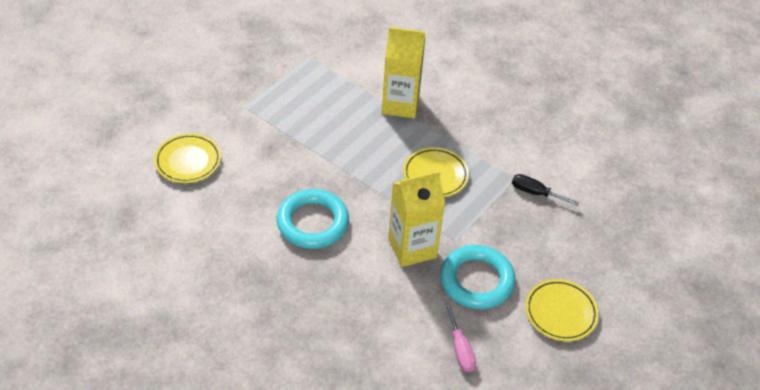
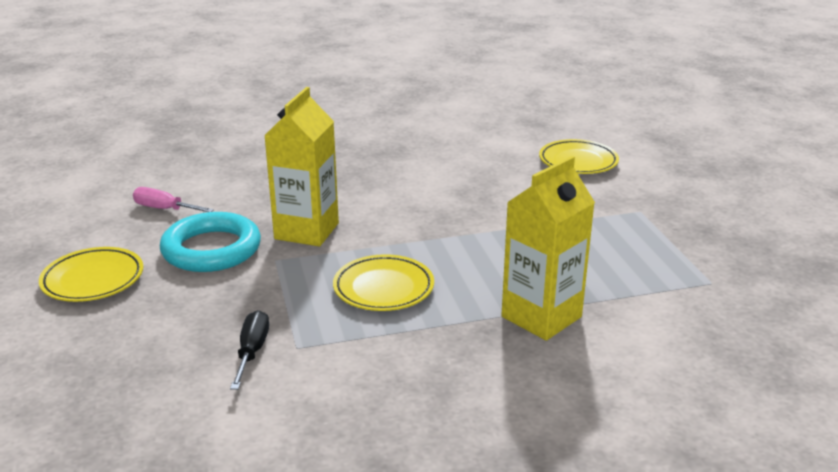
camera: 130 degrees right, 20 degrees down
(312, 223) = (415, 193): turquoise ring -> none
(535, 193) = (252, 351): black screwdriver -> black screwdriver turned 60 degrees counterclockwise

